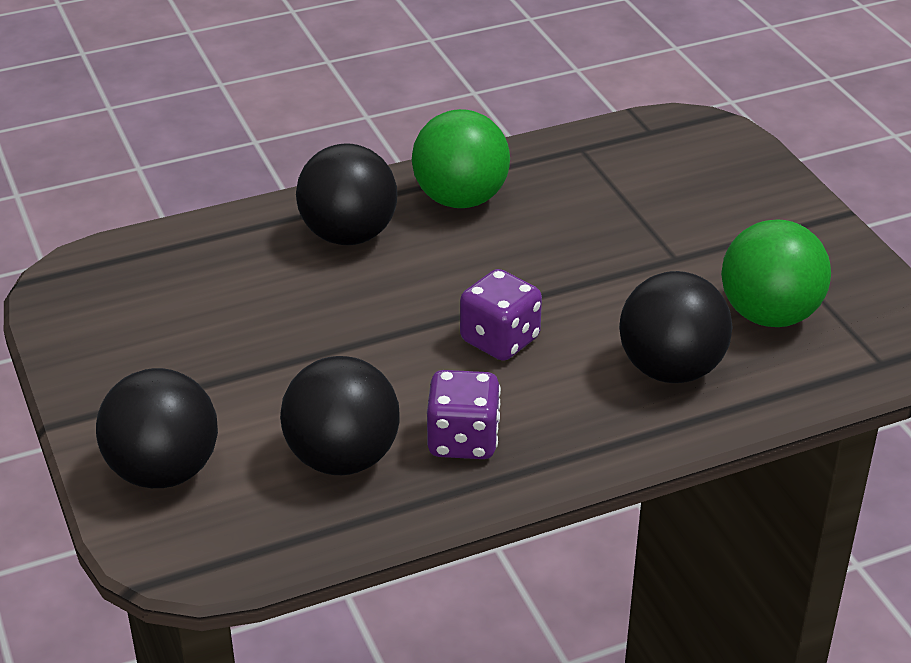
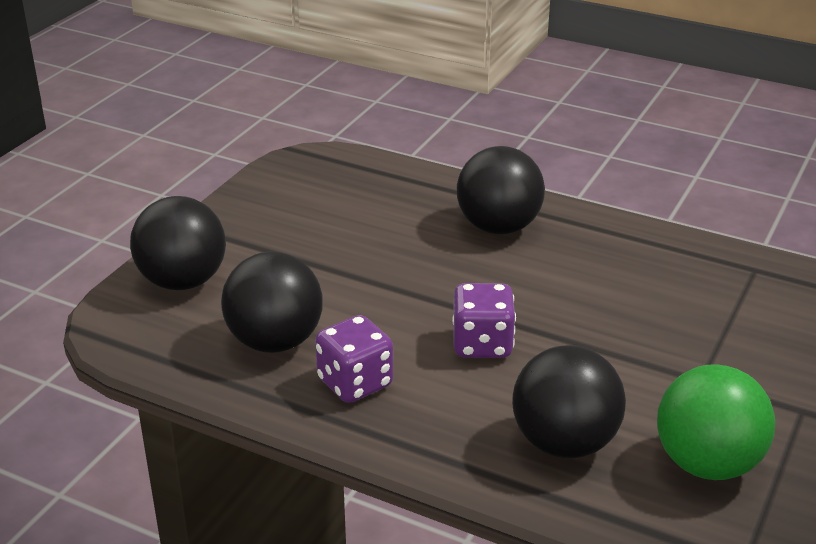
camera: 50 degrees right, 5 degrees down
(460, 199) = (608, 249): green ball -> none

